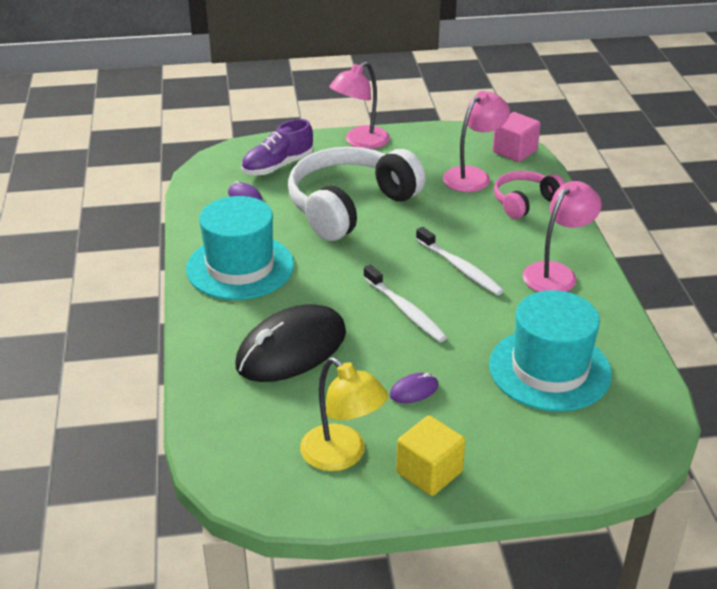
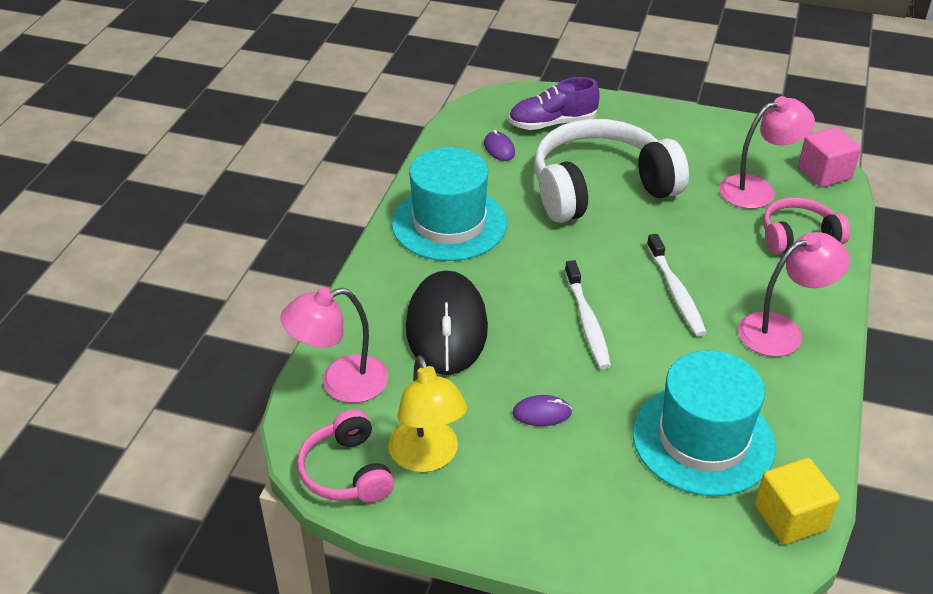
camera: 25 degrees right, 5 degrees up
(280, 491) = (346, 472): none -> pink headphones
(291, 349) = (446, 327): black mouse -> black mouse turned 75 degrees counterclockwise
(360, 142) = (655, 118): pink lamp -> pink lamp (340, 383)
(429, 472) = (503, 507): yellow cube -> yellow cube (790, 517)

